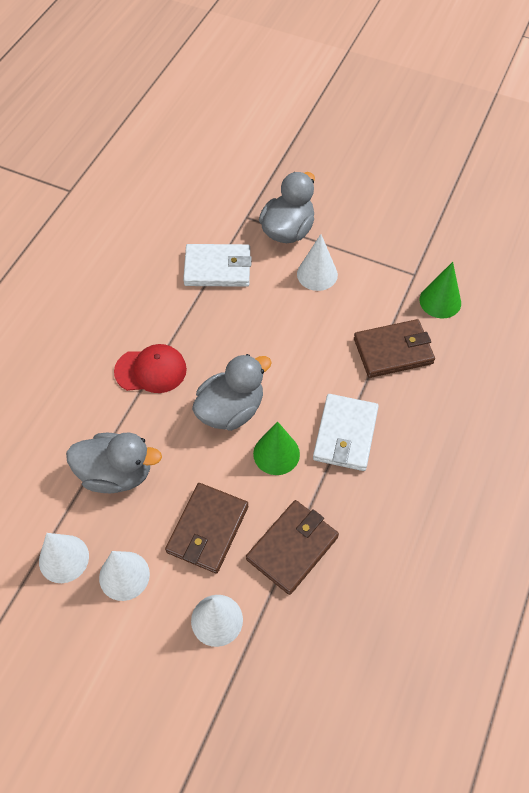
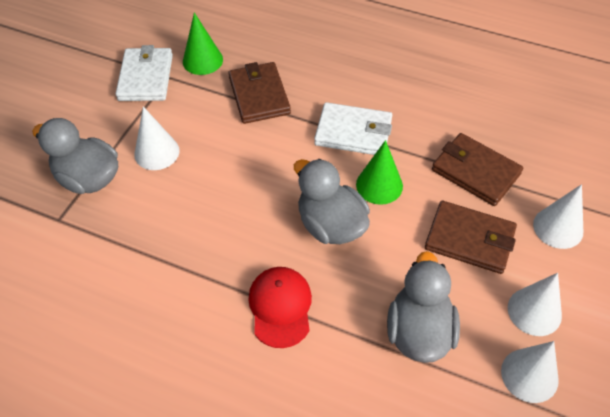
camera: 90 degrees left, 5 degrees down
(217, 268) = (134, 246): white wallet -> white wallet (146, 77)

